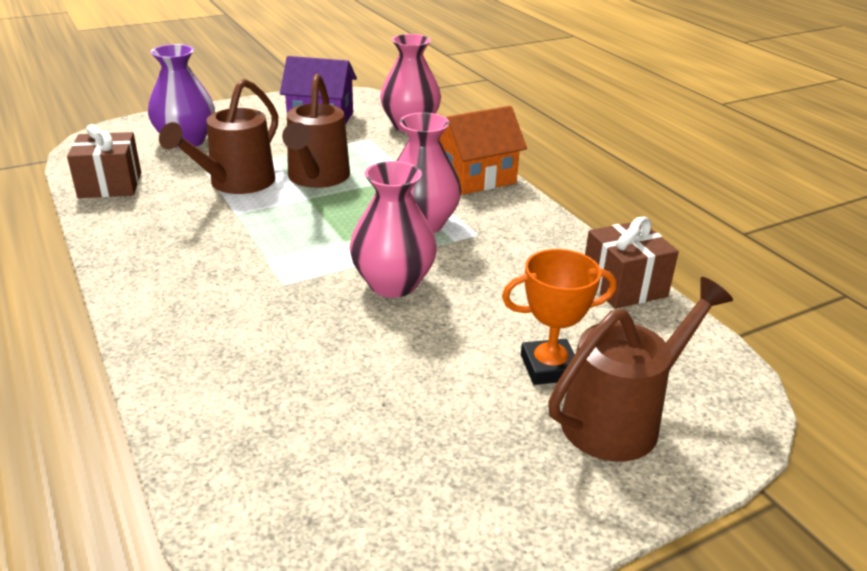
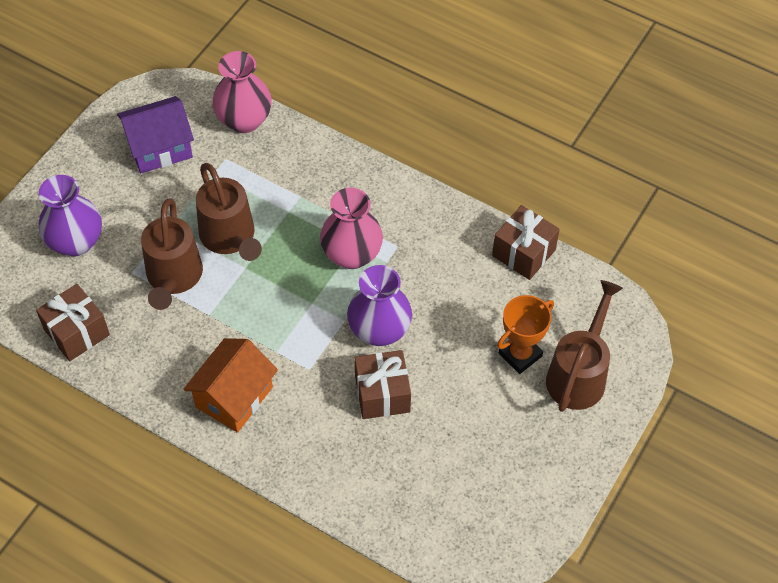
camera: 30 degrees left, 25 degrees up
(340, 334) = (382, 394): none -> brown gift
(393, 284) = (379, 330): pink vase -> purple vase
(476, 178) = (350, 173): orange house -> orange house (234, 397)

